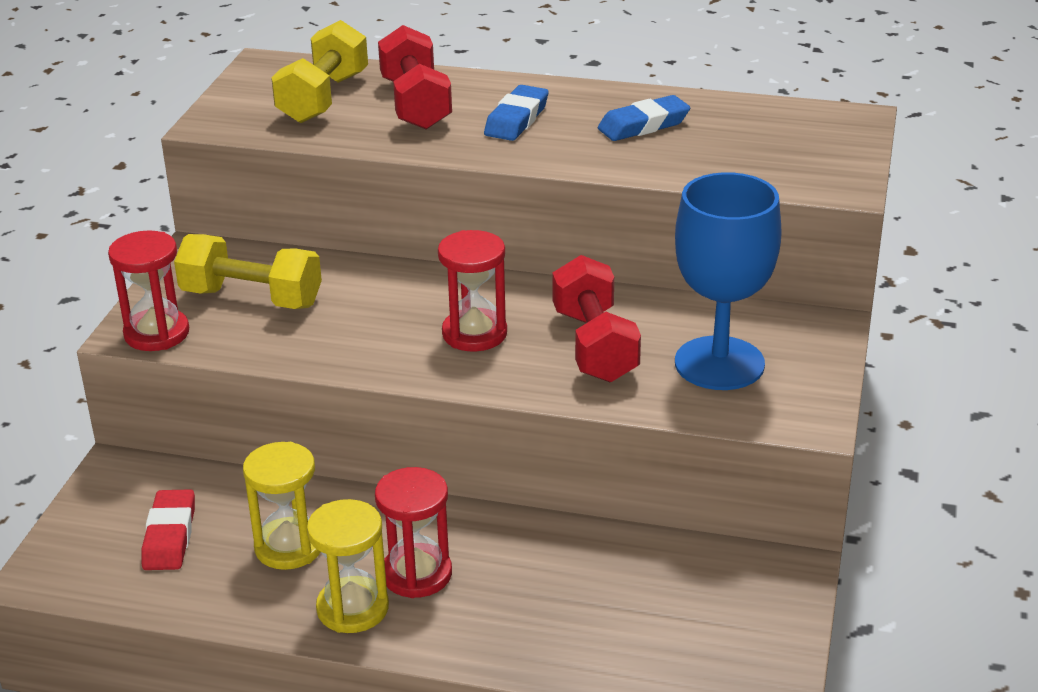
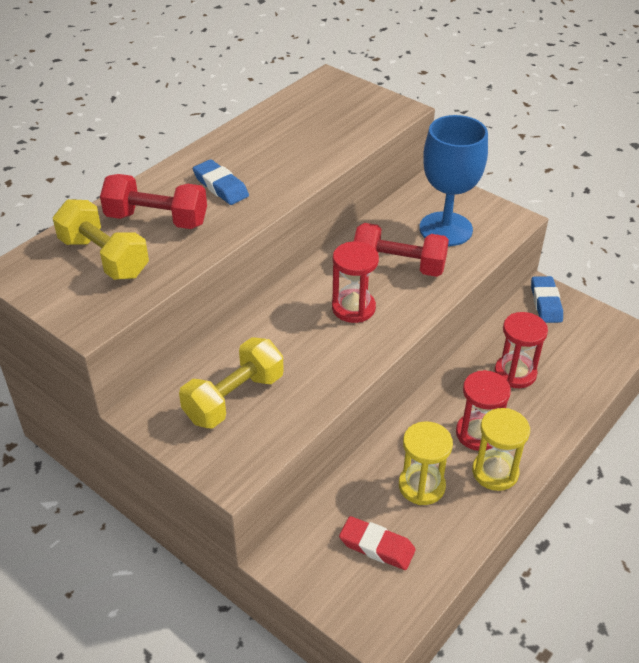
camera: 65 degrees left, 10 degrees up
(157, 333) = (243, 461): red hourglass -> red hourglass (515, 373)
(643, 125) = (273, 144): blue eraser -> blue eraser (545, 303)

